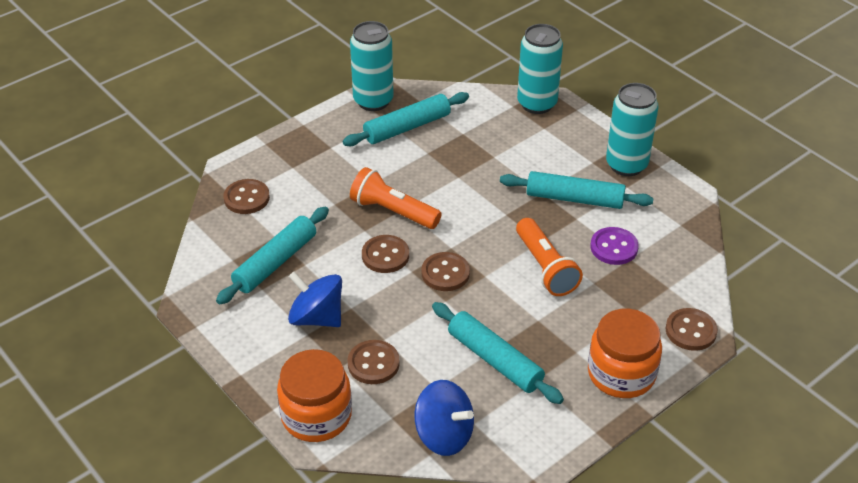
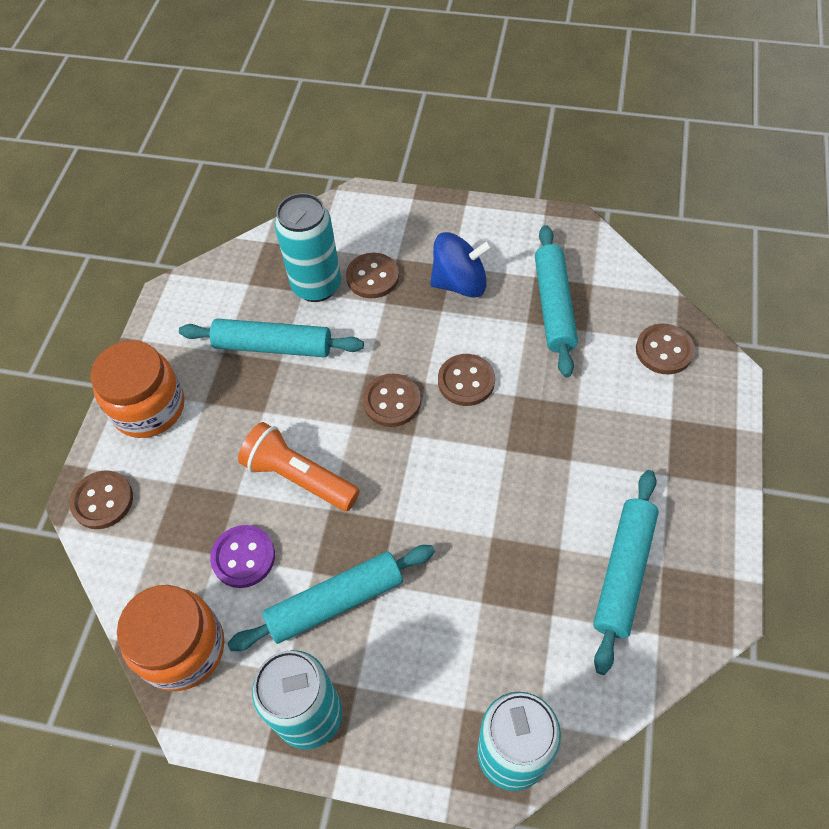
camera: 145 degrees right, 15 degrees up
(316, 416) = (375, 214): orange jar -> orange jar (182, 648)
(373, 101) = (709, 587): turquoise can -> turquoise can (316, 286)
(393, 211) = (512, 437): orange flashlight -> none
(444, 435) = (265, 261): blue spinning top -> none

